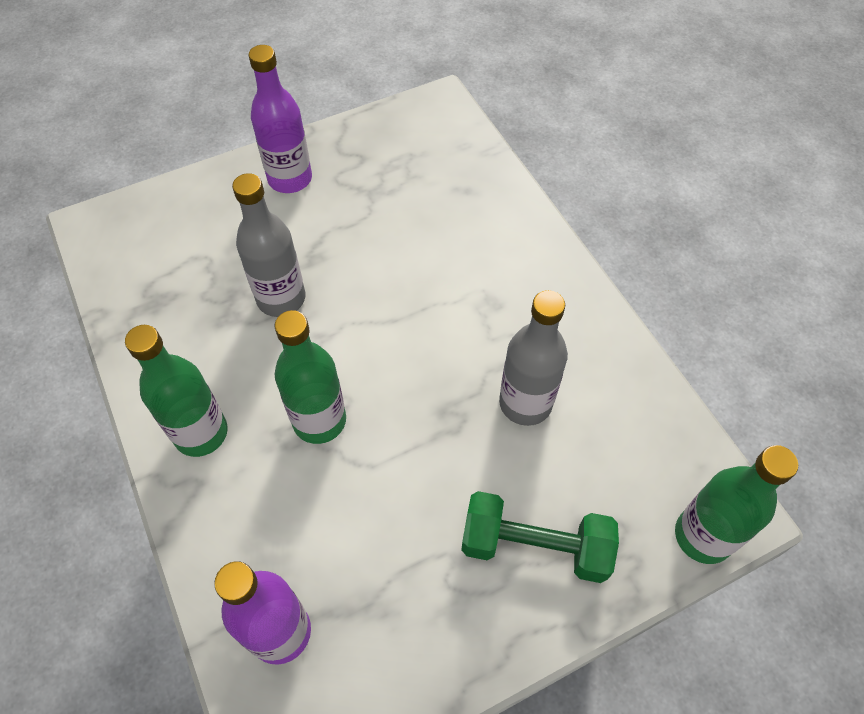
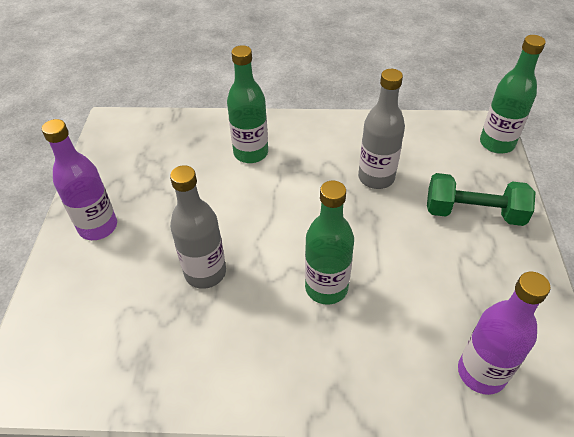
camera: 60 degrees left, 10 degrees down
(201, 433) = (292, 369): green bottle -> green bottle (251, 153)
(534, 546) = (473, 213): green dumbbell -> green dumbbell turned 60 degrees clockwise

